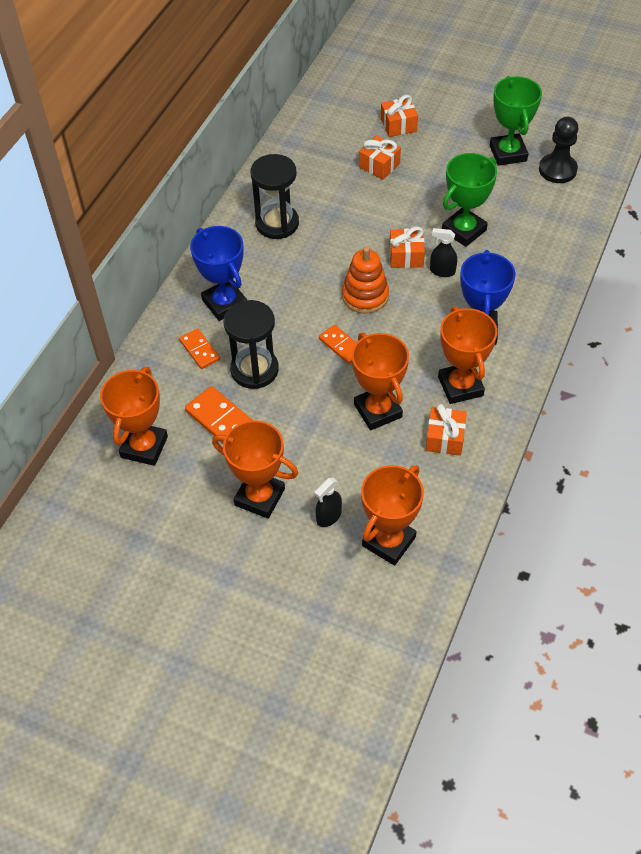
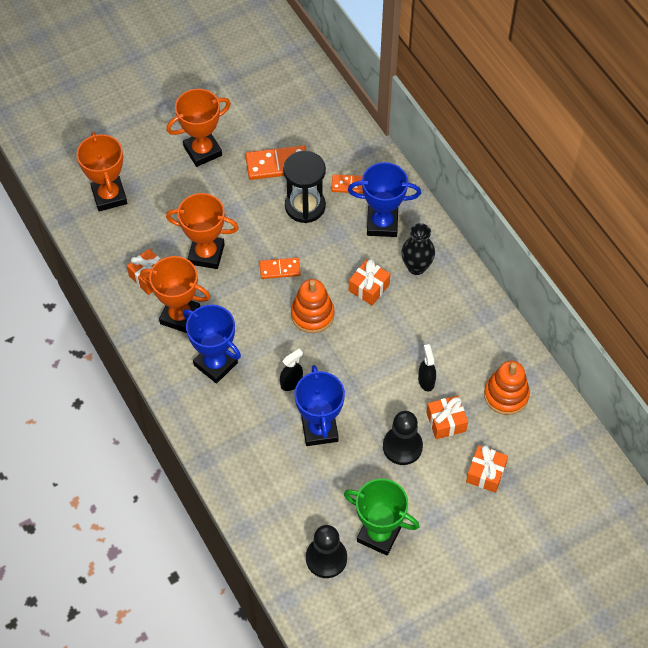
camera: 125 degrees right, 5 degrees up
(144, 447) = (296, 114): orange trophy -> none
(250, 256) = (416, 267): none -> black vase
(277, 223) = (437, 305): black hourglass -> none
(321, 146) = (506, 395): none -> orange stacking toy
(328, 516) = (155, 177): black spray bottle -> black spray bottle (426, 381)
(406, 256) = (328, 369): orange gift -> orange gift (369, 287)
(426, 177) = (402, 446): none -> black pawn
(464, 230) = (319, 429): green trophy -> blue trophy

